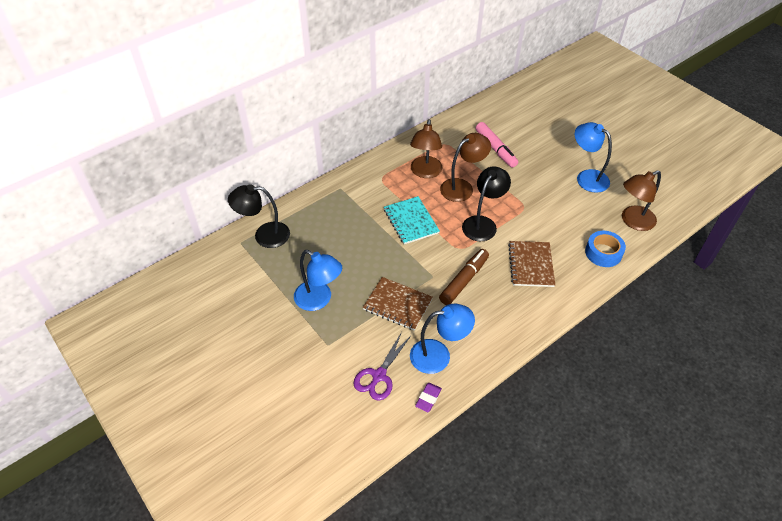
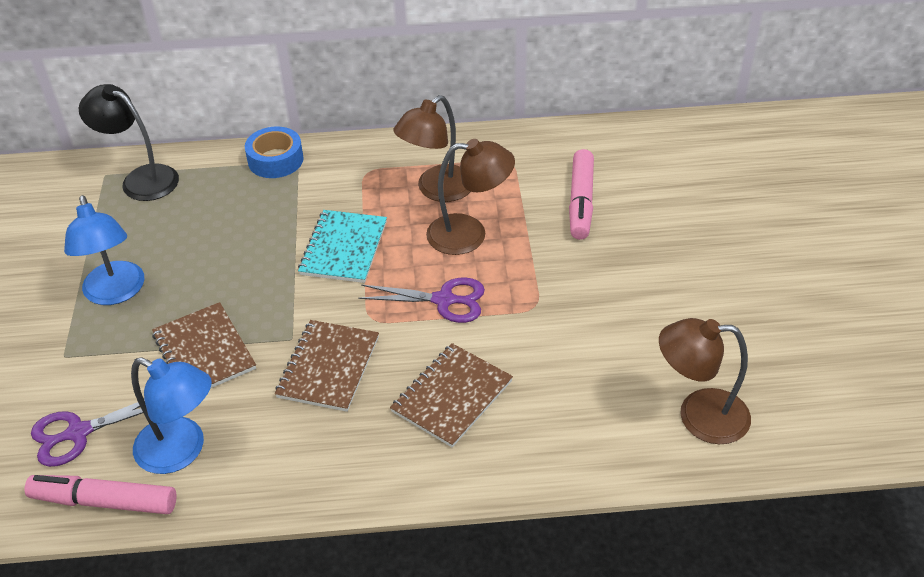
camera: 35 degrees right, 5 degrees down
(428, 398) = (104, 501): purple eraser -> pink marker
(464, 280) = (328, 367): brown marker -> brown notebook
(483, 223) = (444, 300): black lamp -> purple scissors
(586, 177) = (690, 309): blue lamp -> none
(603, 253) = (591, 439): blue tape -> blue tape (275, 160)

